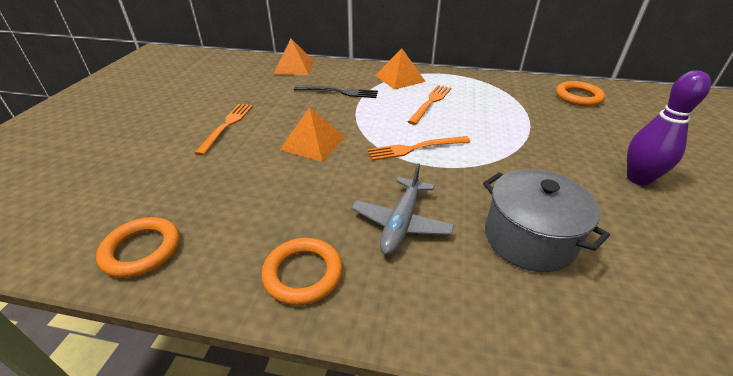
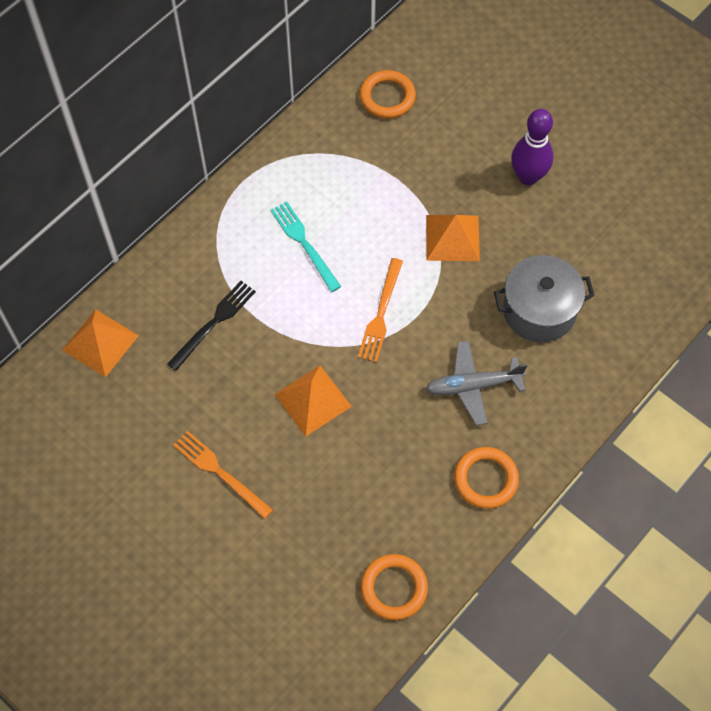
camera: 60 degrees left, 25 degrees up
(400, 78) = (222, 237): orange pyramid -> orange pyramid (452, 237)
(401, 223) = (473, 386): grey plane -> grey plane turned 120 degrees clockwise
(430, 103) = (304, 244): orange fork -> turquoise fork

